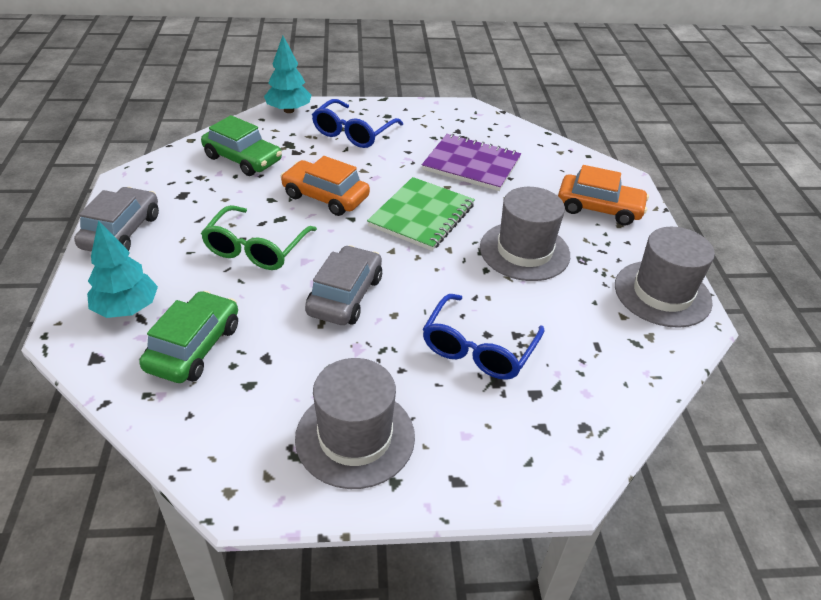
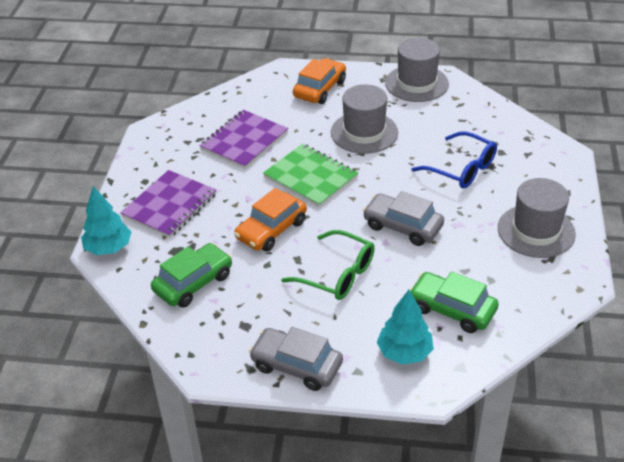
camera: 75 degrees left, 0 degrees up
(353, 133) = (169, 206): blue glasses -> purple notebook

